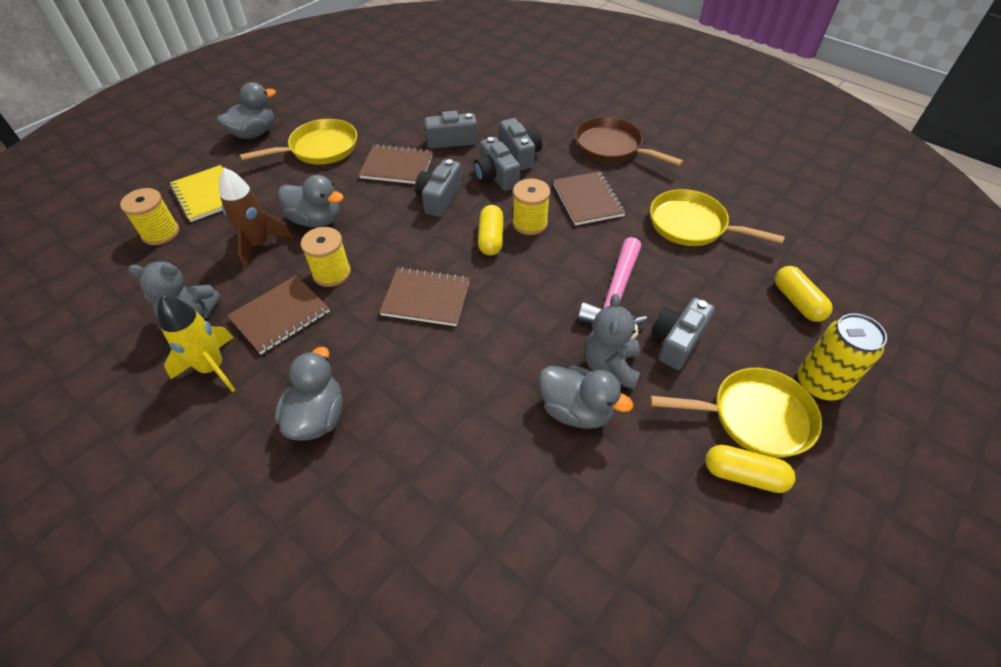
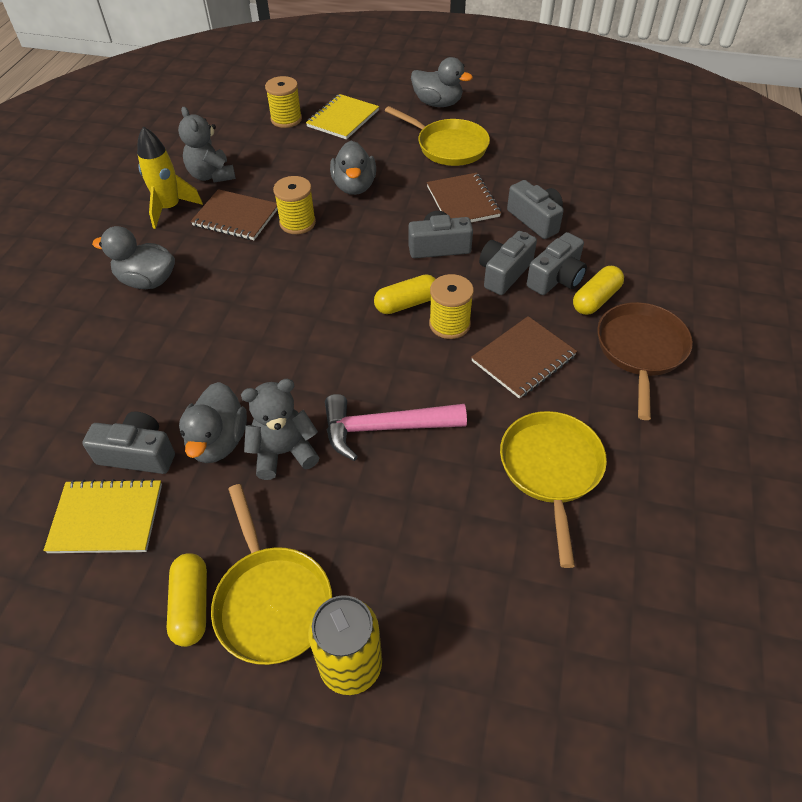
camera: 65 degrees right, 0 degrees up
(259, 244) = (305, 170): brown rocket -> none
(317, 417) = (147, 281): grey duck -> grey duck turned 150 degrees counterclockwise
(426, 298) = (301, 290): brown notebook -> none
(627, 525) = (107, 518): none -> yellow notebook
(677, 341) = (347, 501): grey camera -> grey camera (138, 454)
(797, 301) = (482, 617): yellow capsule -> yellow capsule (595, 299)

